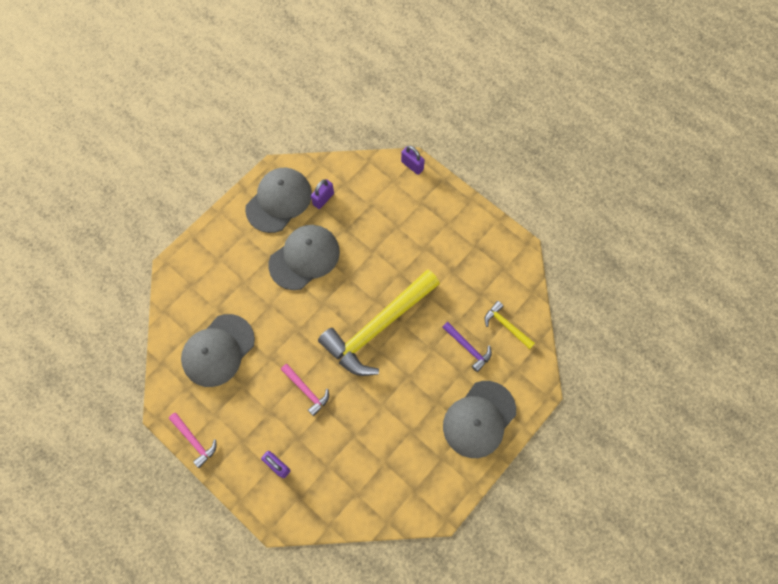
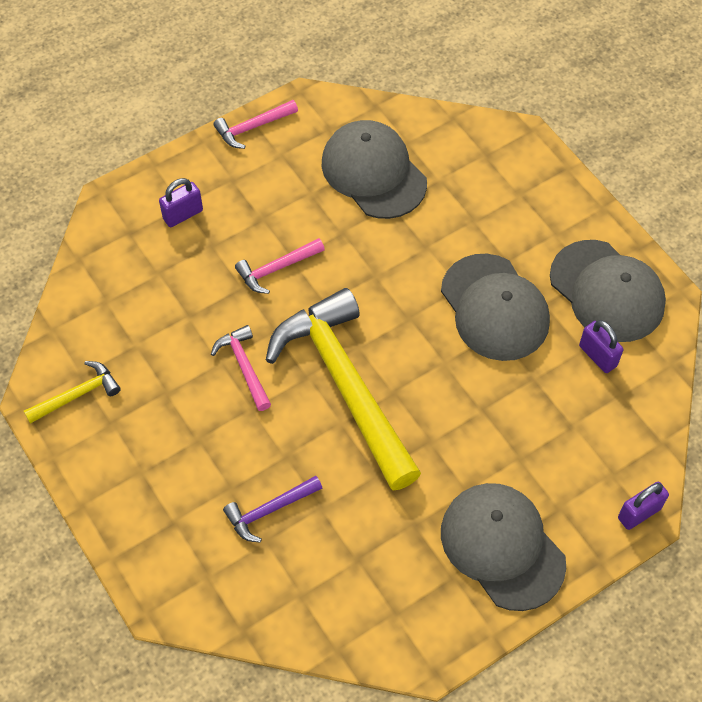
camera: 105 degrees right, 10 degrees down
(381, 390) = (244, 366): none -> pink hammer
(479, 419) = (148, 493): grey cap -> grey cap (502, 546)
(506, 325) = (289, 584): yellow hammer -> yellow hammer (77, 394)

